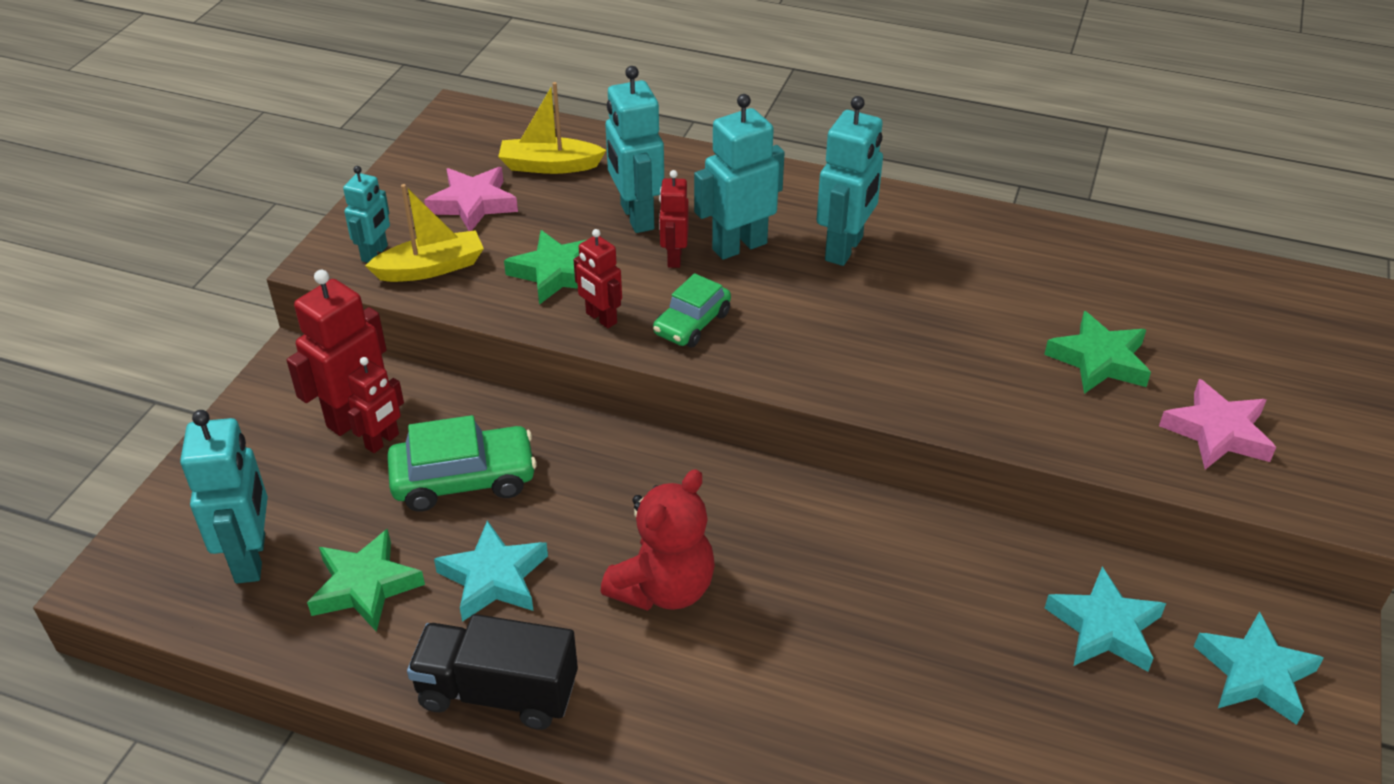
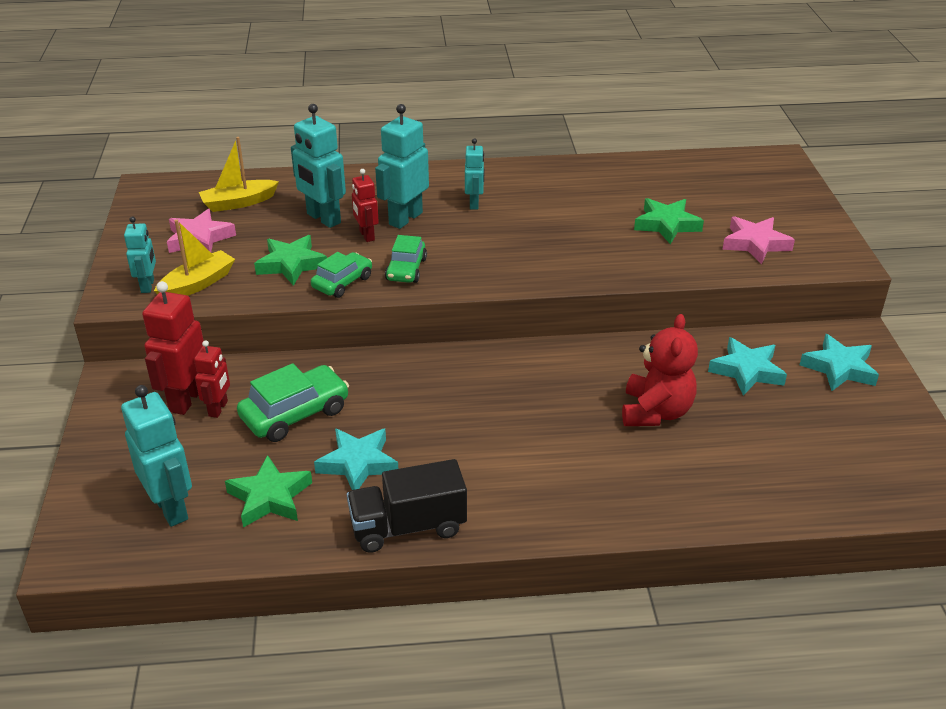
camera: 25 degrees left, 5 degrees down
(601, 318) = (342, 282): red robot -> green car
(664, 588) = (475, 433): red teddy bear -> red teddy bear (655, 412)
(844, 249) = (474, 204): turquoise robot -> turquoise robot, size x0.60

